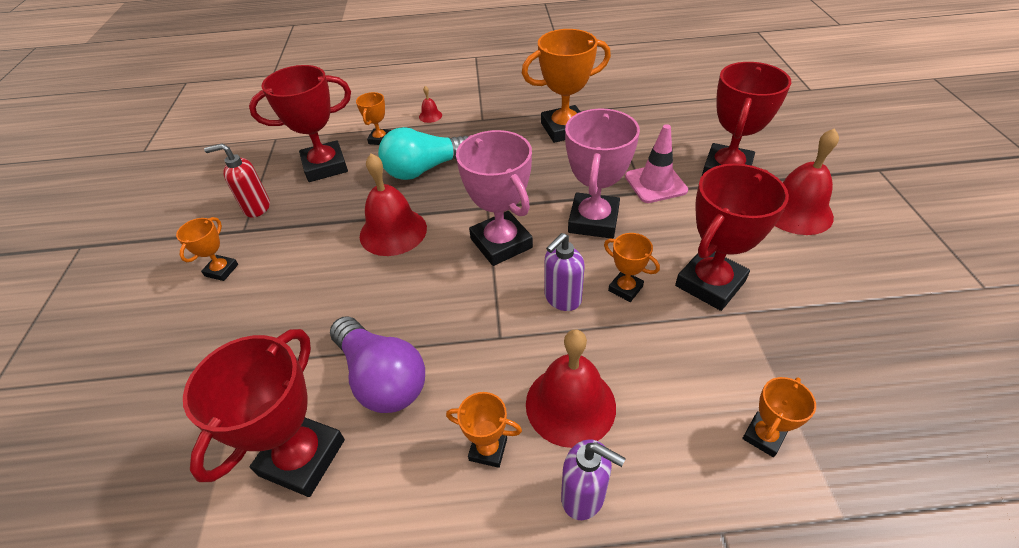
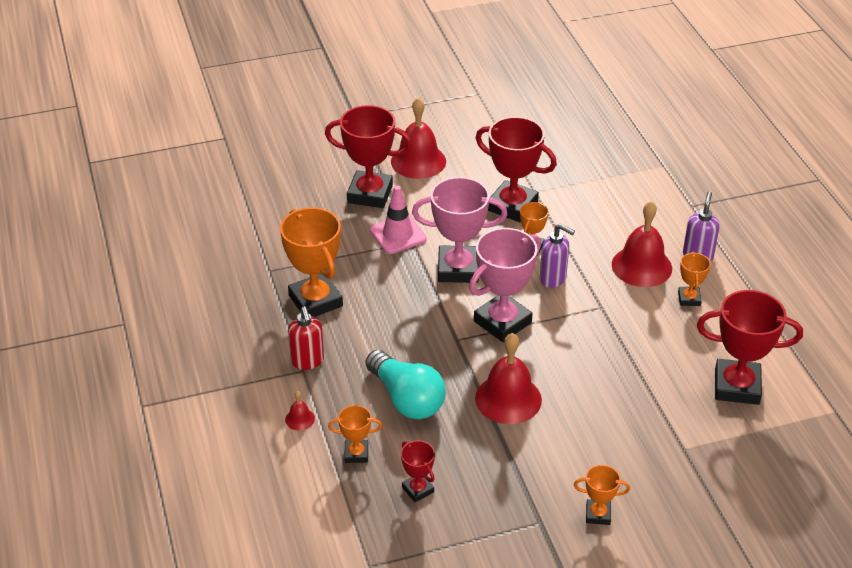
camera: 105 degrees left, 5 degrees down
(256, 208) = (503, 526): red soap dispenser -> red soap dispenser (307, 361)
(325, 166) = (418, 490): red trophy -> red trophy, size x0.50
(382, 378) = (662, 363): purple light bulb -> none
(763, 436) = (628, 189): orange trophy -> none

